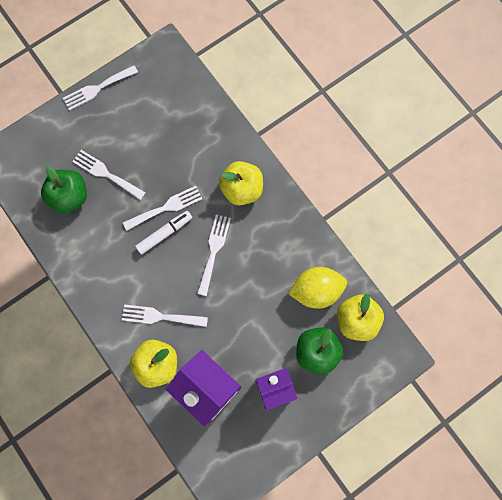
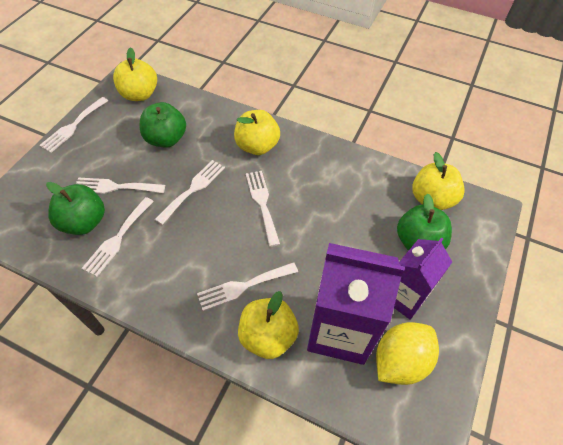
camera: 30 degrees left, 20 degrees down
(88, 225) = (118, 238): none -> white fork
(164, 233) = (204, 211): white marker -> none
(168, 142) = (166, 139): none -> green apple
(169, 77) = (140, 94): none -> yellow apple
(316, 290) = (379, 193): yellow lemon -> yellow lemon (400, 361)

